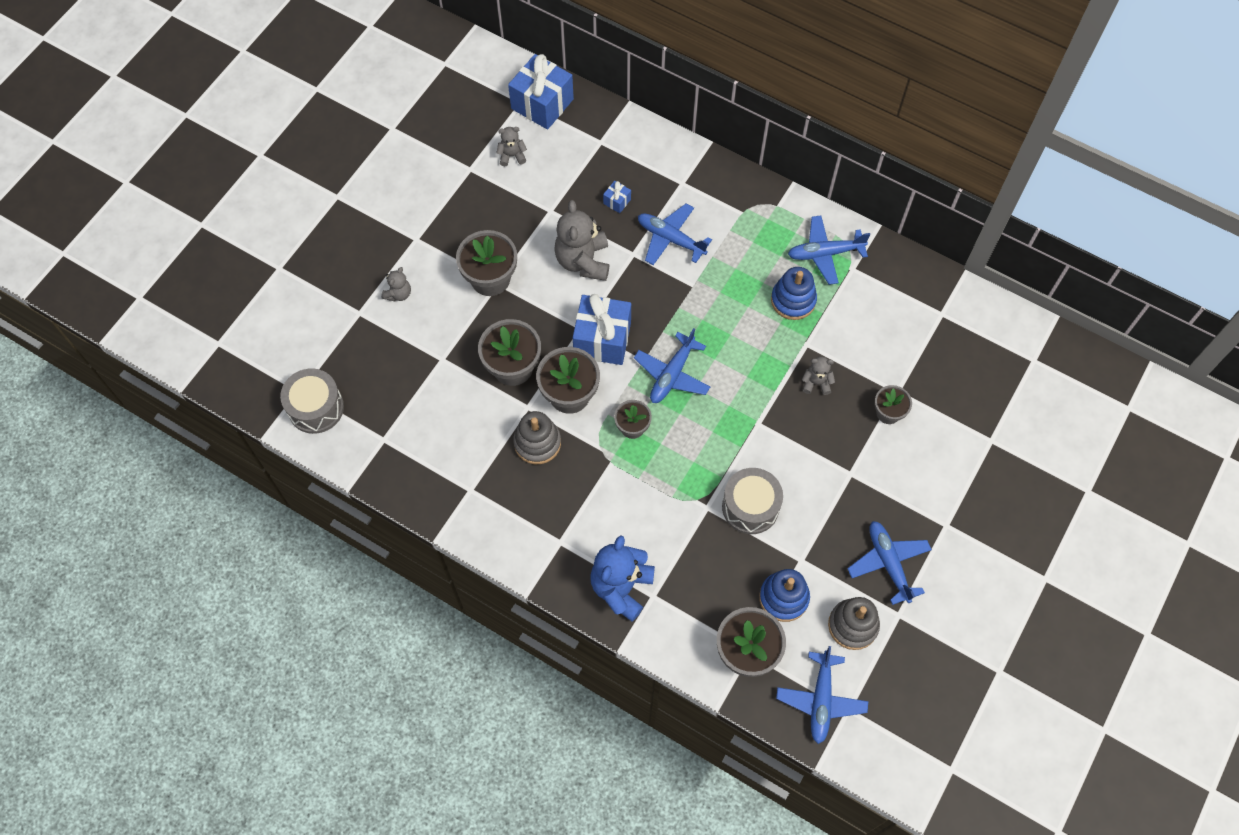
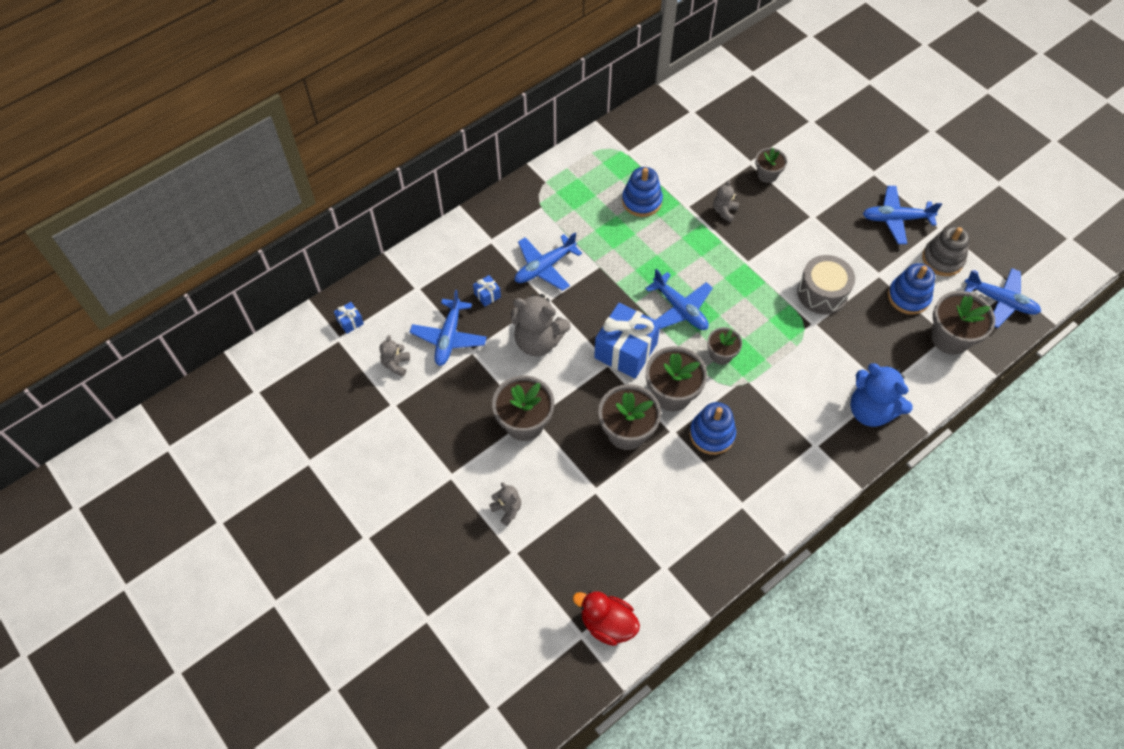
camera: 70 degrees left, 5 degrees down
(316, 408) = (607, 624): grey drum -> red duck
(537, 443) = (712, 434): grey stacking toy -> blue stacking toy
(542, 104) = (350, 322): blue gift -> blue gift, size x0.43
(825, 253) = (606, 165): blue plane -> blue plane (449, 337)

